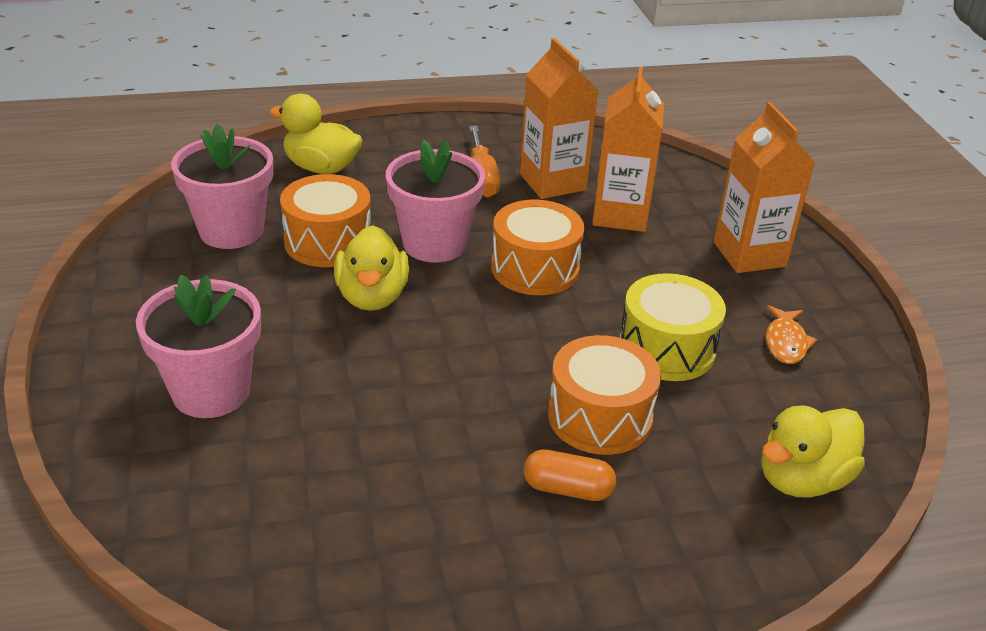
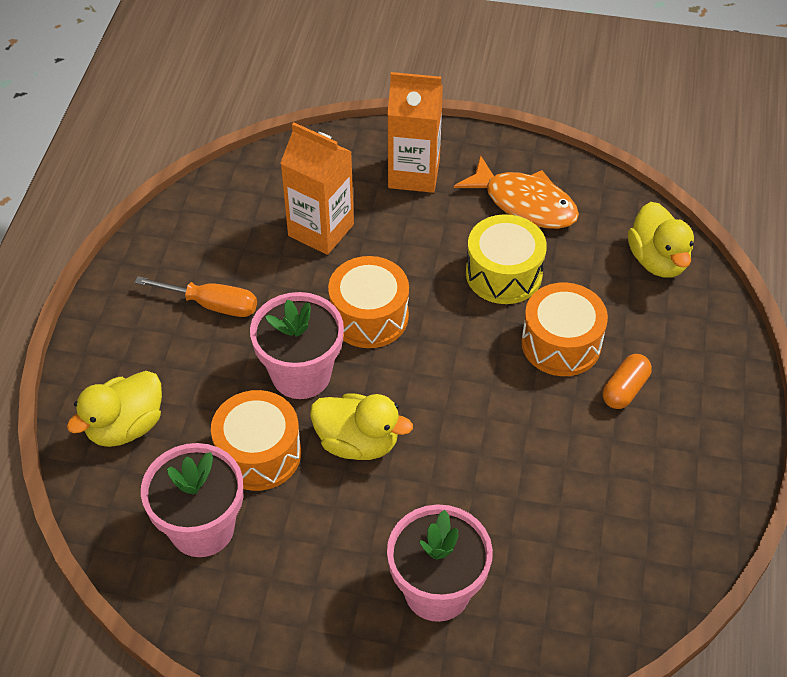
camera: 65 degrees left, 15 degrees up
(552, 182) = (247, 256): orange carton -> none
(785, 342) = (525, 203): orange fish -> orange fish, size x1.81

